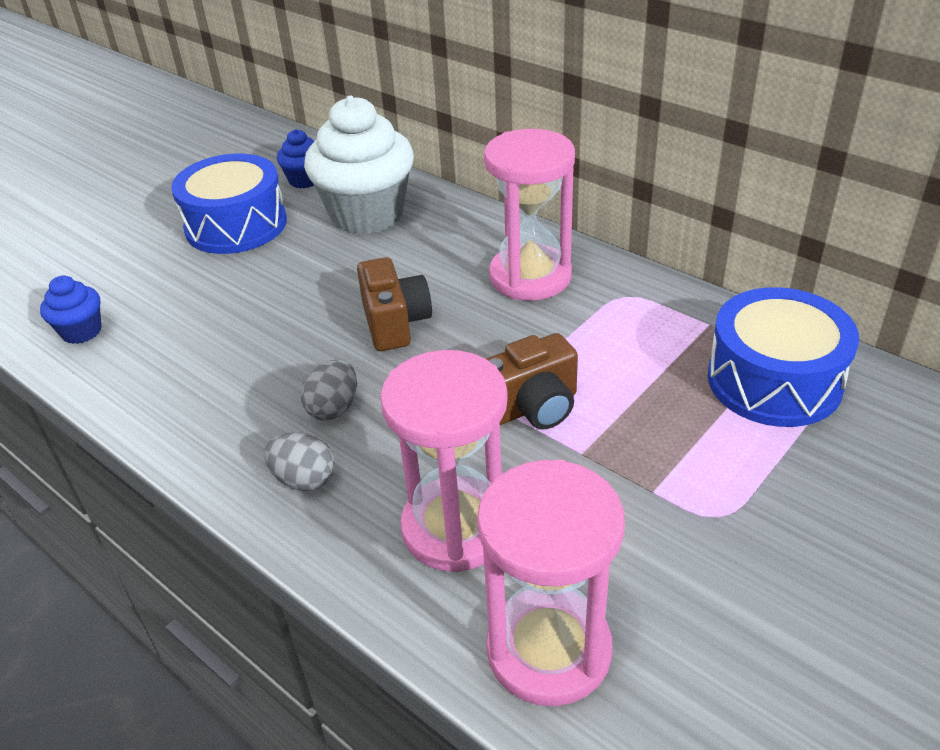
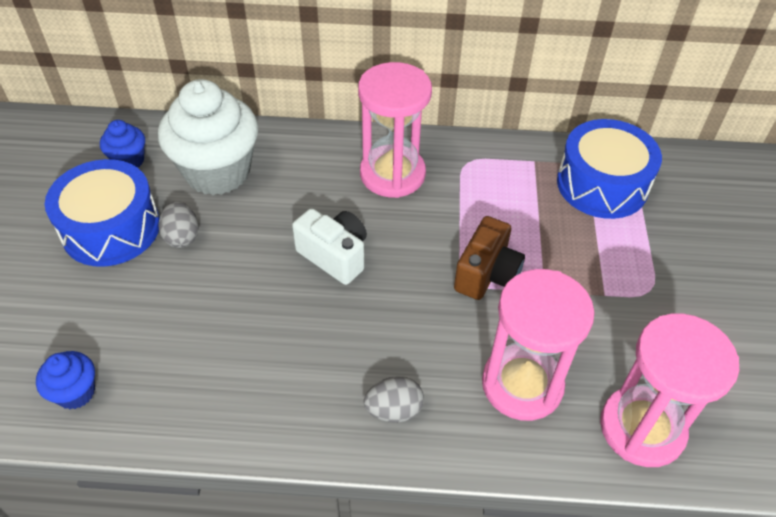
camera: 40 degrees left, 10 degrees up
(334, 408) = (359, 345): grey egg -> grey egg (182, 237)
(395, 323) = (334, 256): brown camera -> white camera

